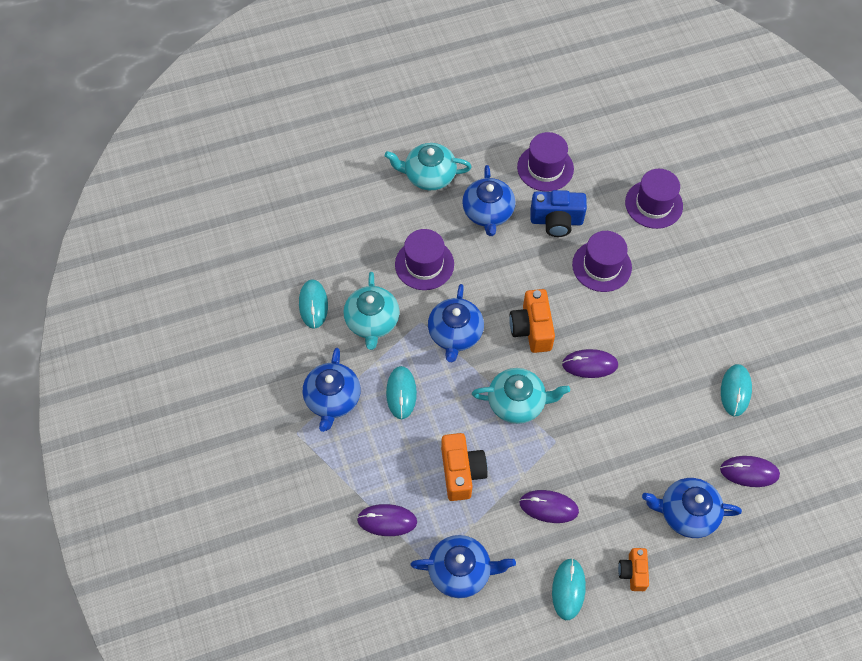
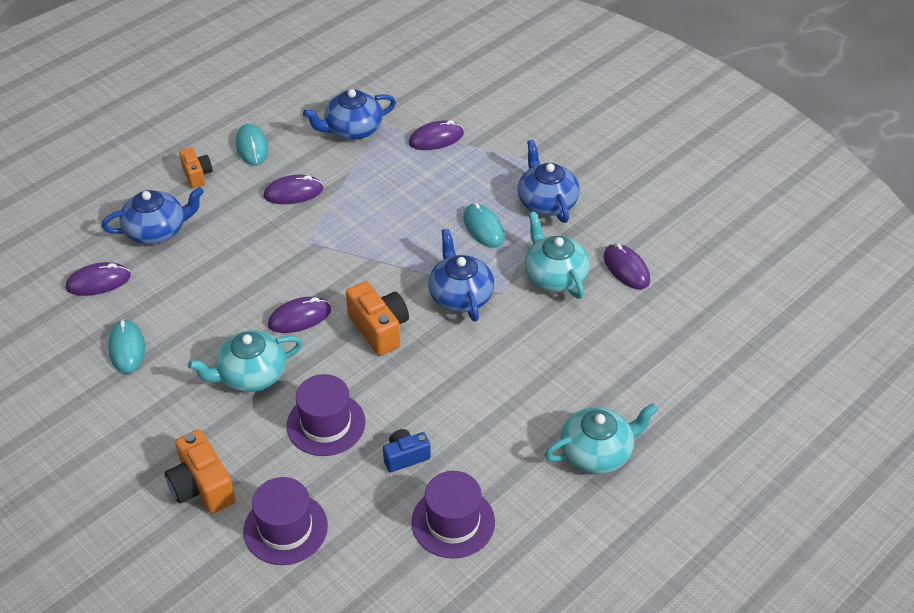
camera: 155 degrees right, 15 degrees down
(313, 305) = (626, 269): turquoise mouse -> purple mouse
(424, 264) = (536, 349): purple hat -> none
(461, 472) = (388, 190): orange camera -> orange camera (202, 486)
(488, 212) = (496, 435): blue teapot -> none
(517, 402) = (362, 259): turquoise teapot -> turquoise teapot (251, 375)
(556, 221) = (405, 456): blue camera -> blue camera, size x0.62

